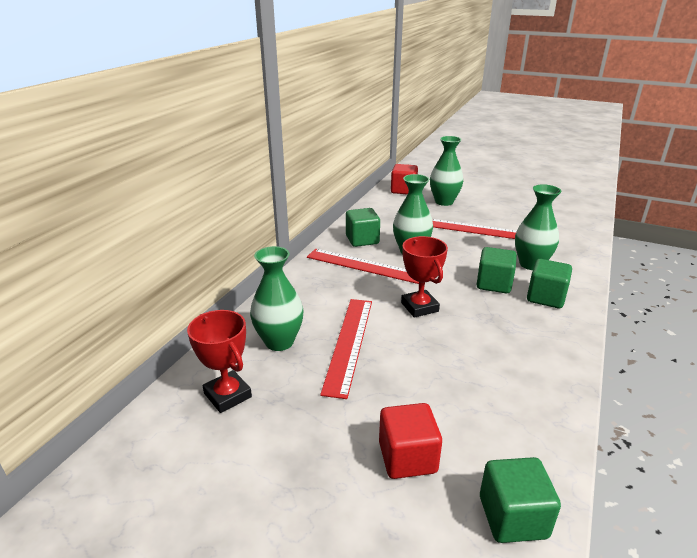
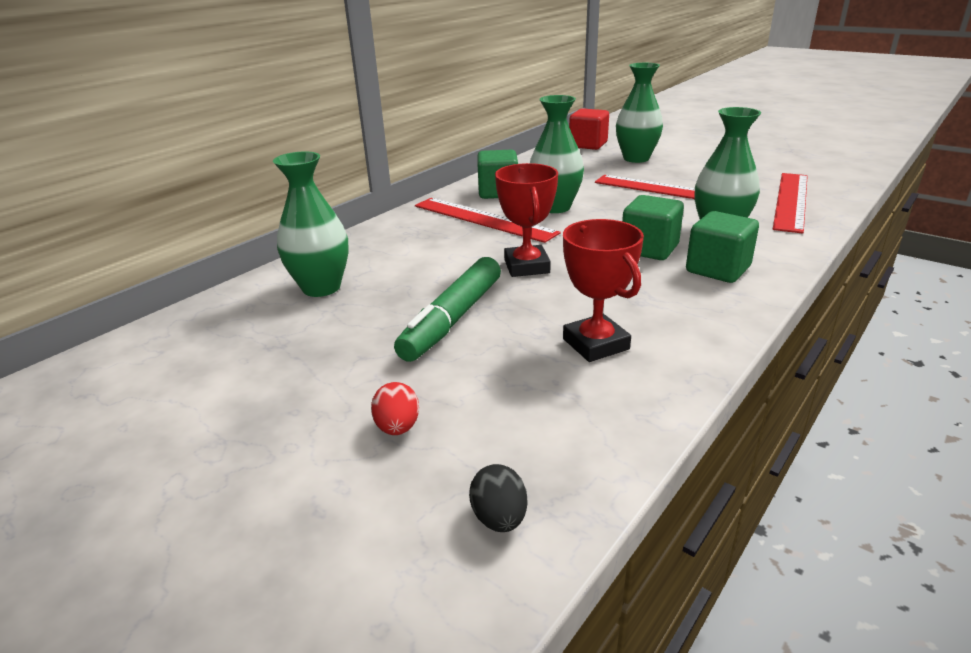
camera: 15 degrees right, 0 degrees up
(228, 395) = (222, 335): red trophy -> red trophy (596, 344)
(349, 343) = (406, 297): red ruler -> red ruler (791, 201)
(393, 360) = (452, 319): none -> green marker
(407, 457) = (397, 427): red cube -> red egg
(513, 517) = (499, 518): green cube -> black egg

